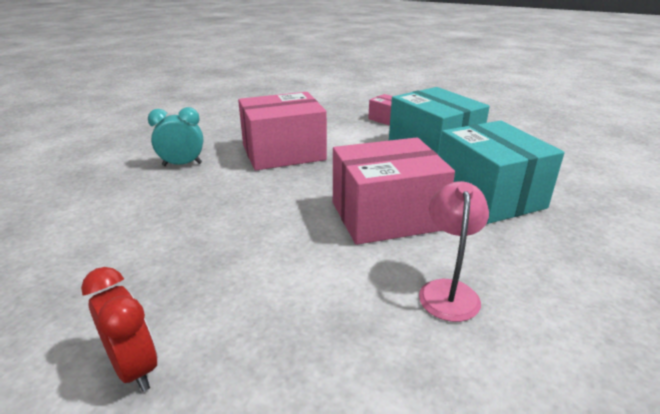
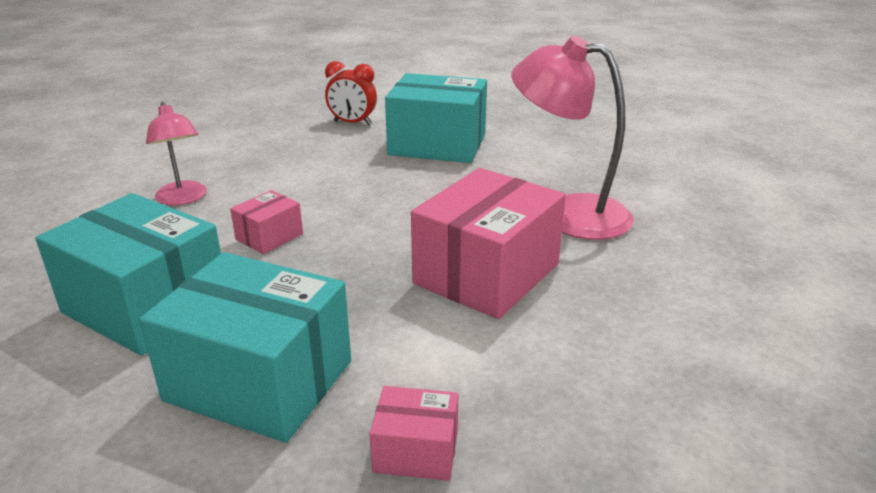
camera: 145 degrees right, 0 degrees up
(128, 265) = (437, 144): none -> turquoise box
(182, 164) = (568, 214): turquoise clock -> pink lamp
(386, 216) = (269, 237): pink box -> pink box, size x0.47

